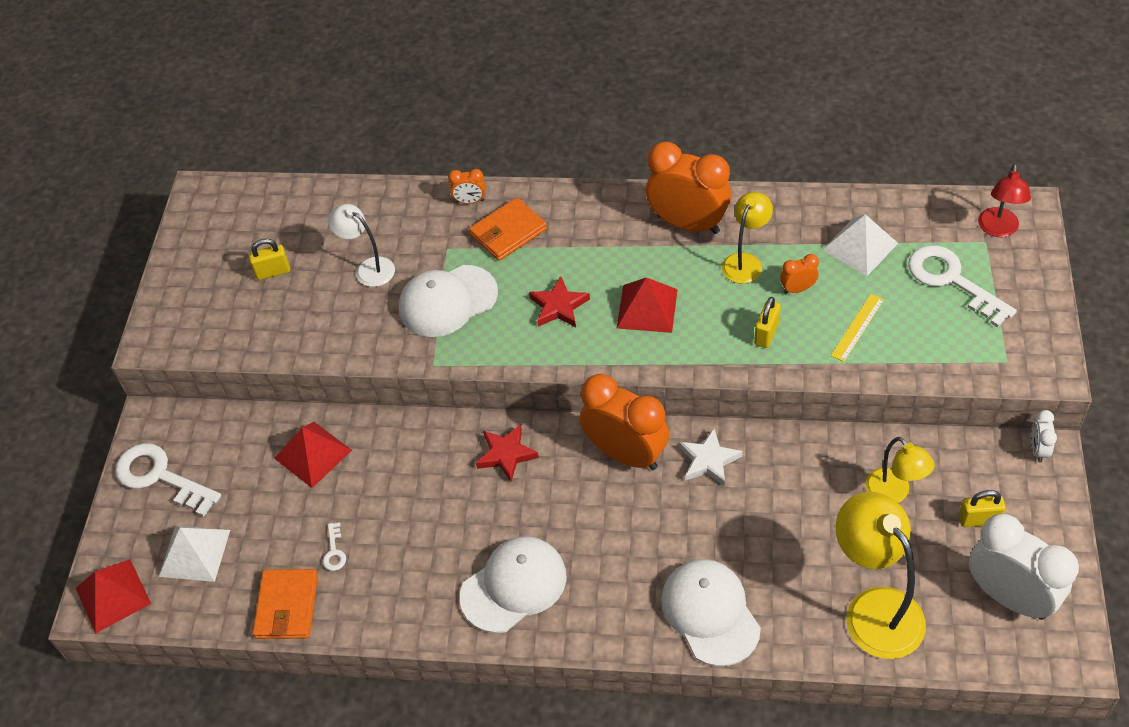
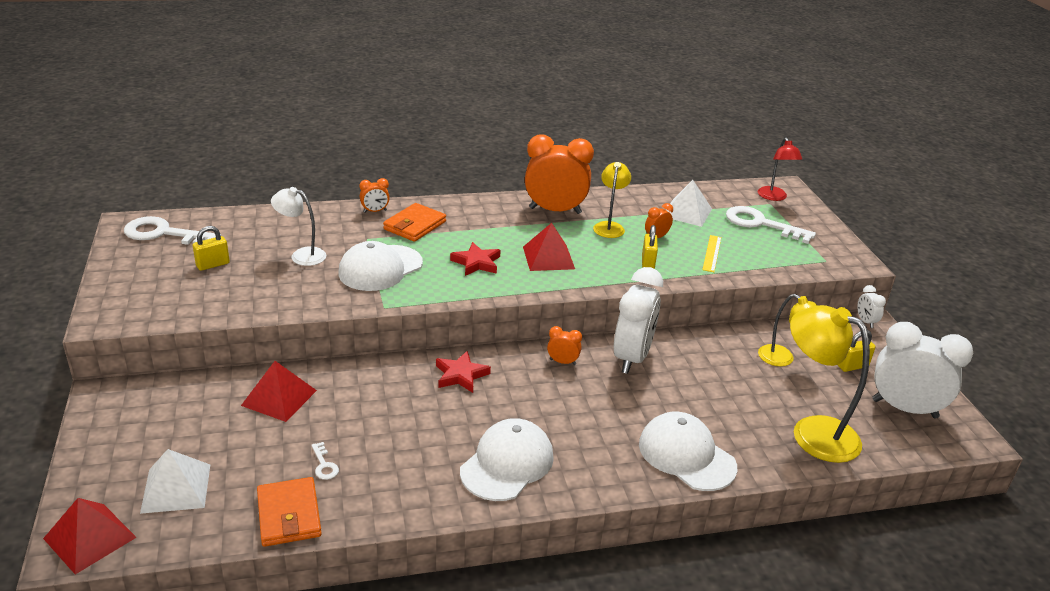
camera: 25 degrees left, 20 degrees down
(160, 477) = (123, 434): white key -> white key (164, 234)
(625, 454) = (562, 362): orange clock -> orange clock, size x0.44
(708, 460) = (632, 358): white star -> white clock

